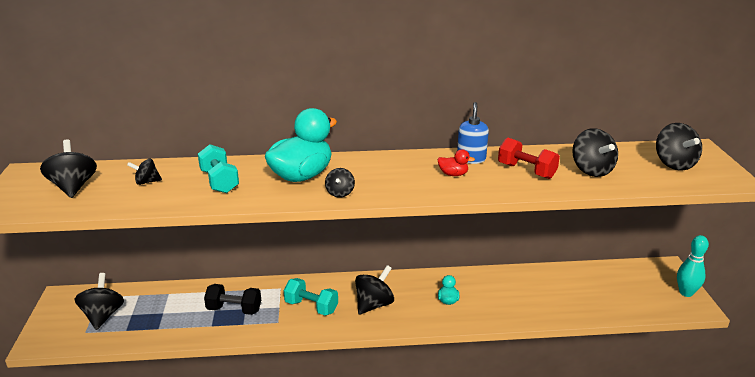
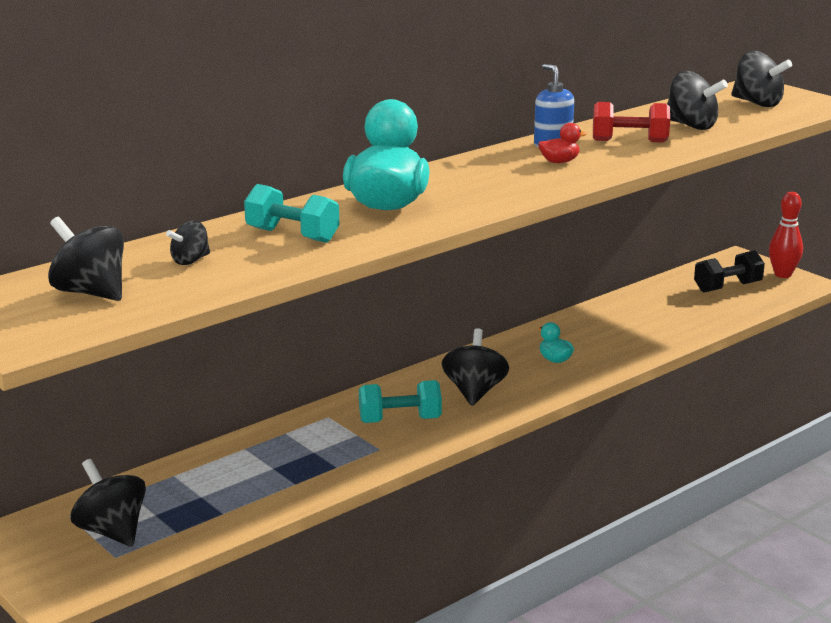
camera: 35 degrees left, 5 degrees down
(234, 309) = (300, 458): black dumbbell -> black dumbbell (727, 287)
(340, 193) = (466, 208): black spinning top -> none
(686, 293) = (782, 274): turquoise bowling pin -> red bowling pin

